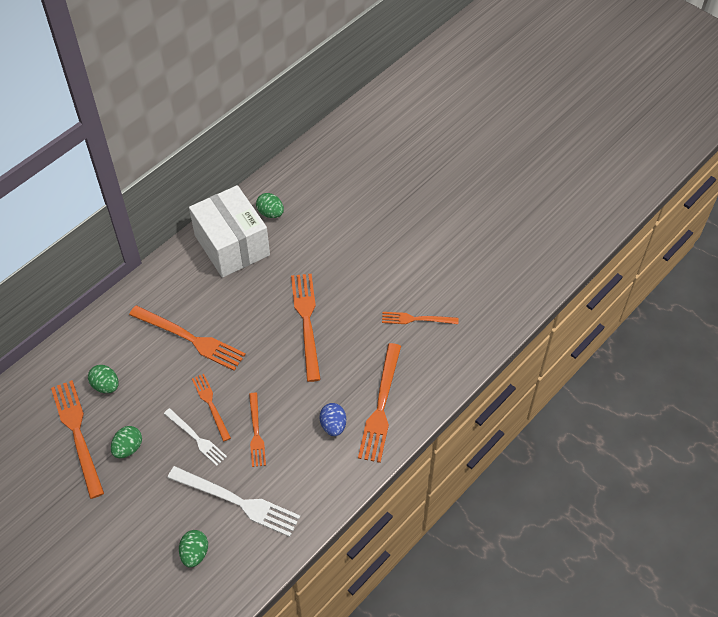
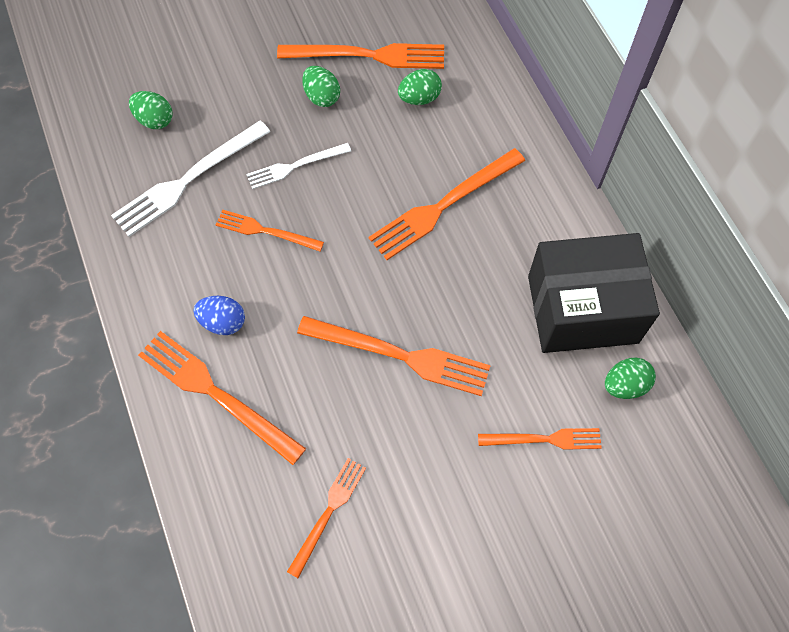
camera: 115 degrees right, 10 degrees up
(211, 405) = (332, 196): orange fork -> orange fork (544, 439)
(232, 245) = (582, 309): white box -> black box

